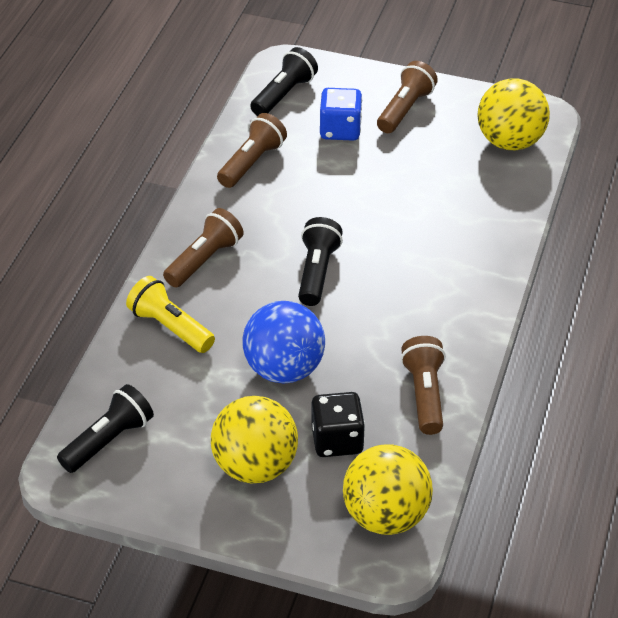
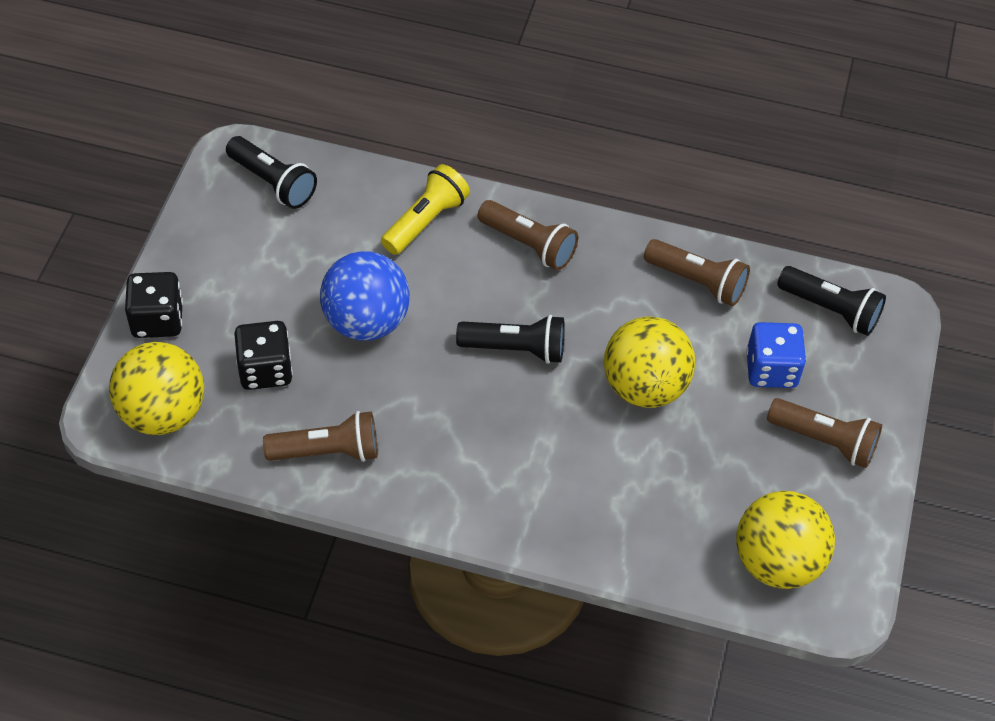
camera: 85 degrees right, 10 degrees up
(255, 466) = (234, 300): yellow ball -> yellow ball (644, 386)
(276, 526) = (157, 320): none -> black dice

